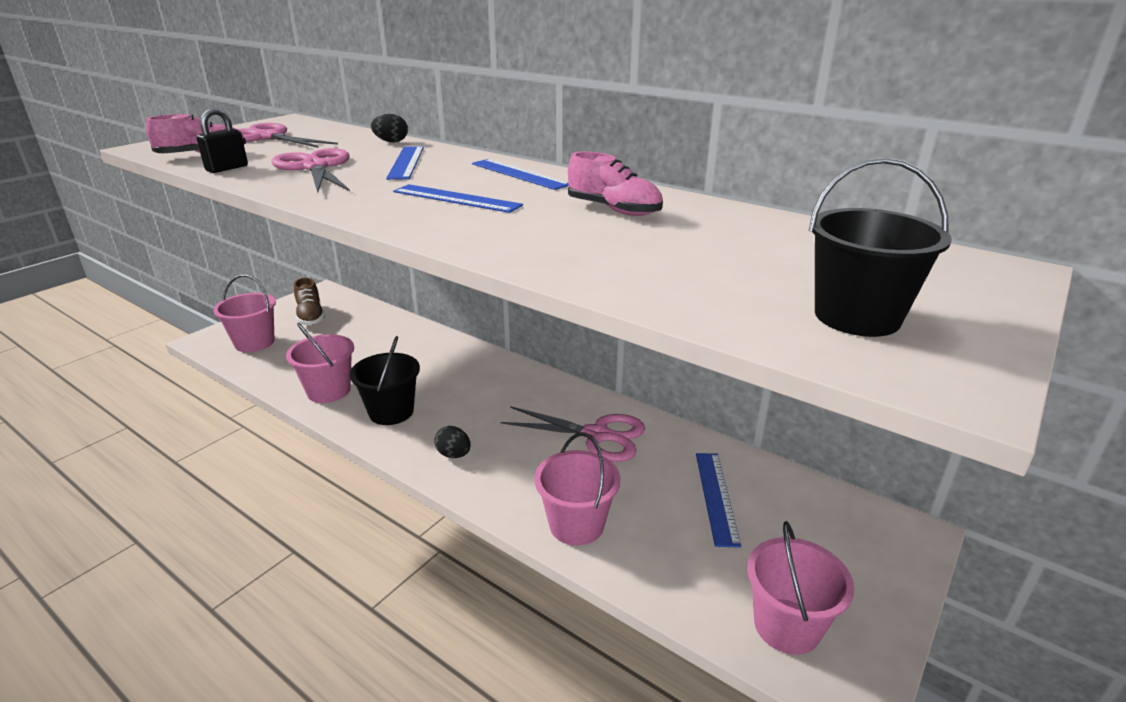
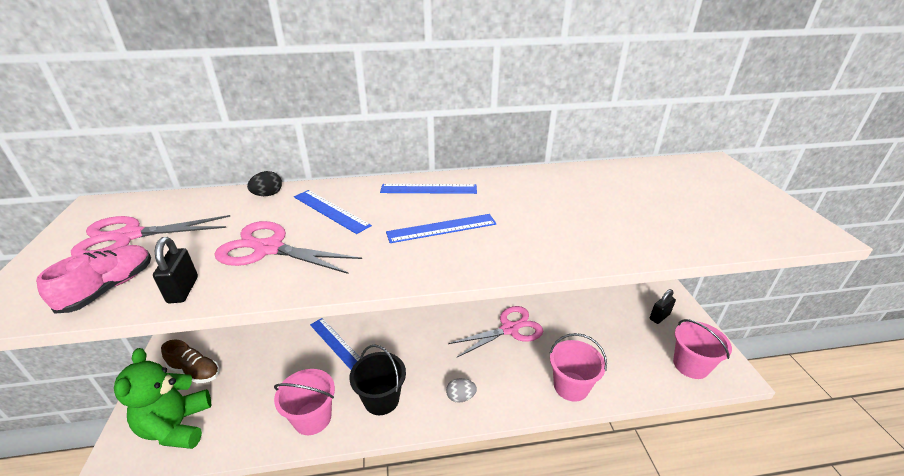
camera: 45 degrees left, 5 degrees up
(254, 343) = (177, 426): pink bucket -> green teddy bear
(454, 454) = (460, 397): black egg -> grey egg
(614, 210) = (536, 195): pink shoe -> none
(716, 497) = (596, 324): blue ruler -> blue ruler (336, 343)
(836, 549) = (659, 317): none -> black padlock
(857, 317) = (737, 214): black bucket -> none

